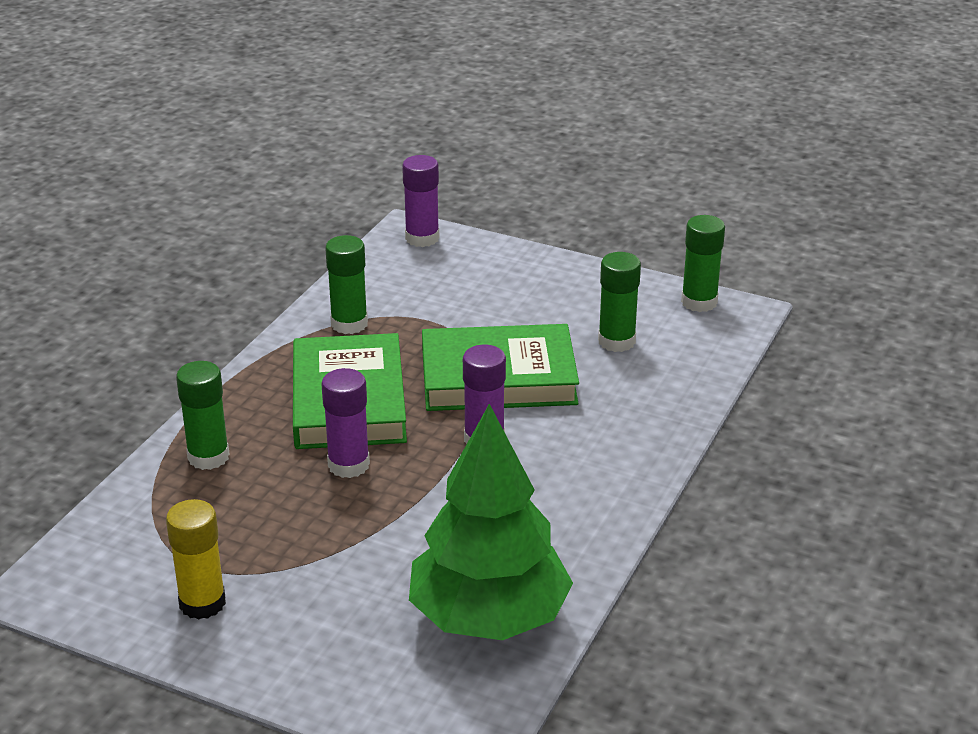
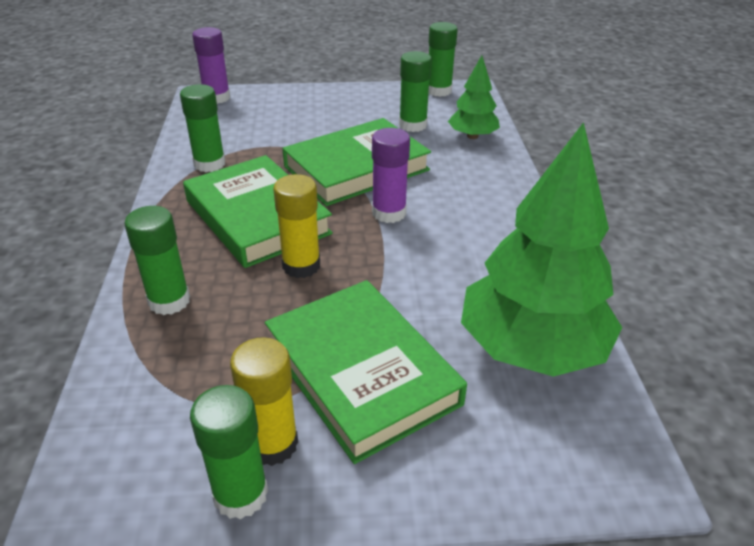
camera: 30 degrees left, 5 degrees up
(153, 627) = (240, 494): none -> green glue stick
(317, 578) = (361, 373): none -> green book
(348, 465) = (301, 266): purple glue stick -> yellow glue stick
(674, 378) = (472, 136): none -> green tree

